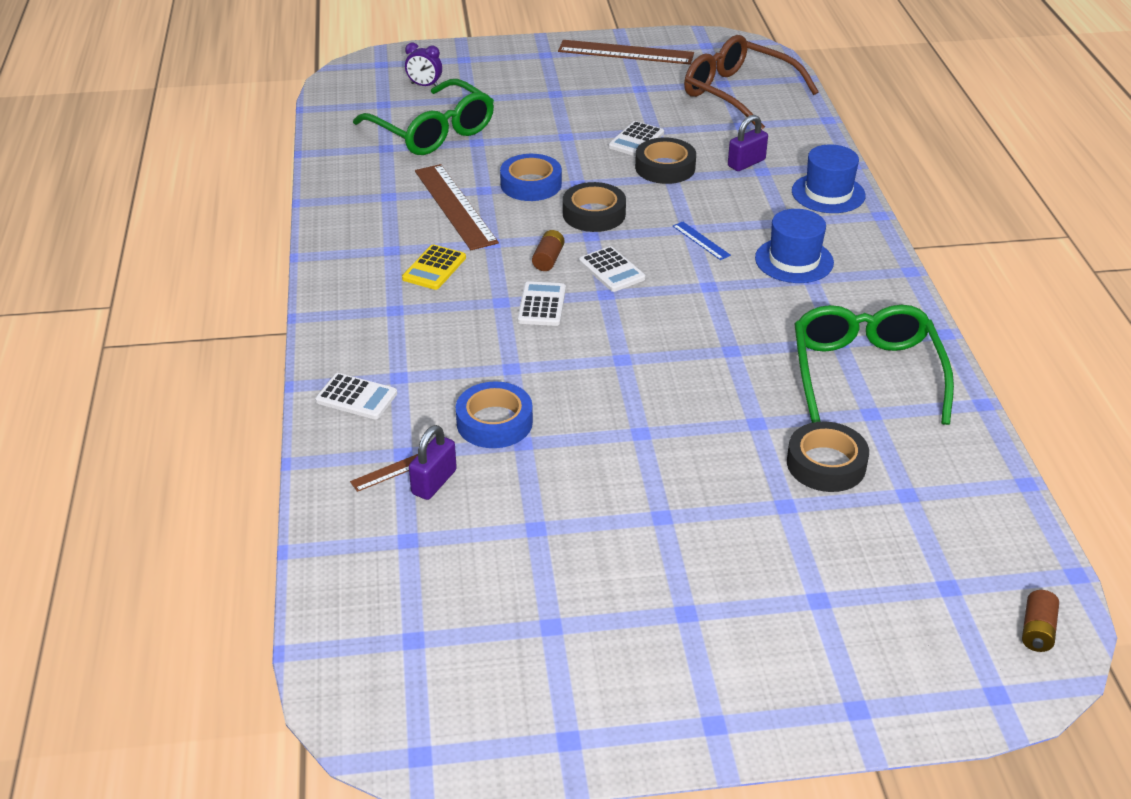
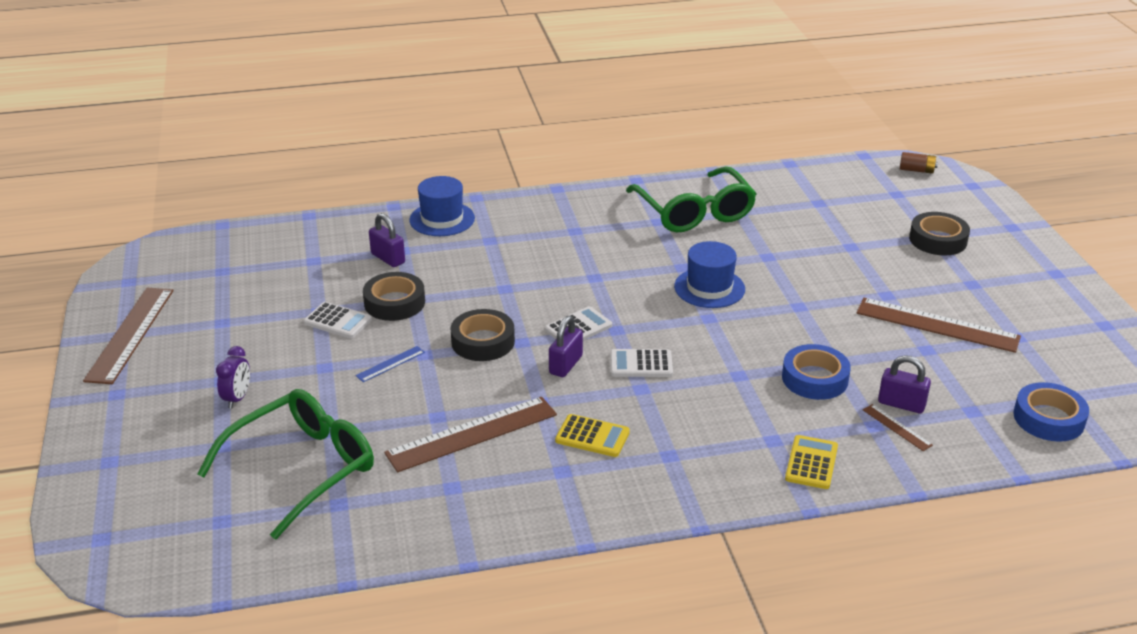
camera: 95 degrees left, 5 degrees down
(356, 397) = (811, 463): white calculator -> yellow calculator
(424, 85) = (177, 489): purple clock -> purple clock (237, 398)
(531, 184) = (426, 384): blue tape -> blue tape (1048, 419)
(548, 259) = (565, 365): brown battery -> purple padlock
(588, 550) = (937, 325): none -> brown ruler
(701, 240) = (524, 282): blue ruler -> blue ruler (390, 364)
(738, 94) = (247, 262): brown glasses -> none
(794, 260) = (549, 237): blue hat -> blue hat (709, 288)
(826, 464) = (801, 230): black tape -> black tape (938, 240)
(865, 374) = (694, 212): green glasses -> green glasses turned 105 degrees counterclockwise

